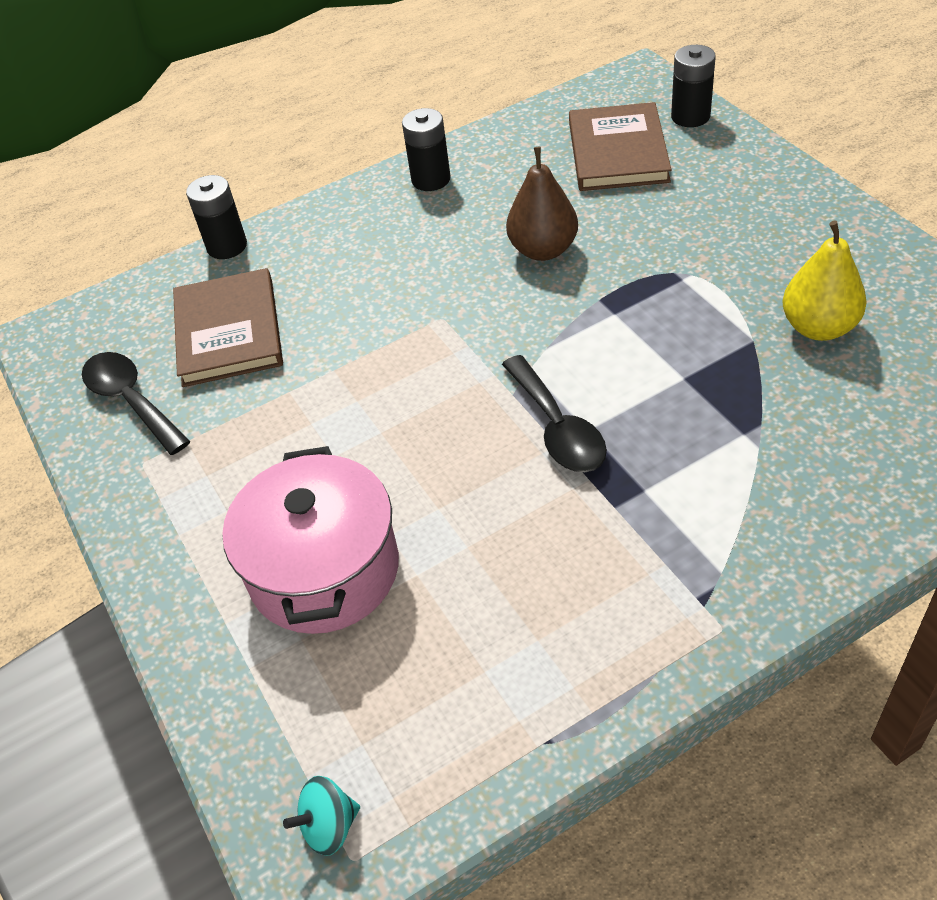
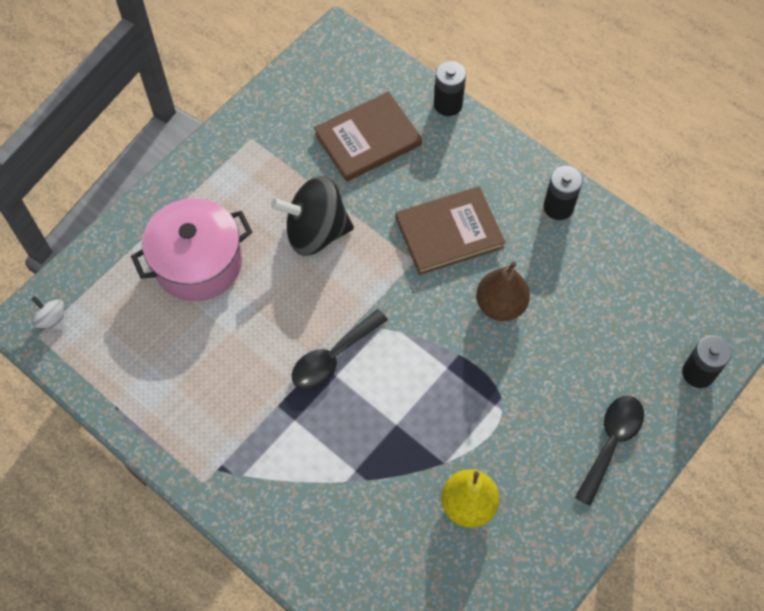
camera: 65 degrees right, 15 degrees up
(131, 400) = (297, 111): black spoon -> black spoon (611, 442)
(329, 826) = (52, 320): turquoise spinning top -> white spinning top
(345, 413) = (316, 232): none -> black spinning top
(618, 152) = (632, 328): brown book -> brown book (449, 233)

